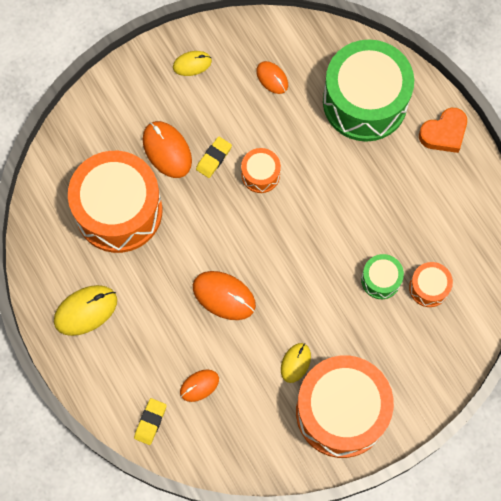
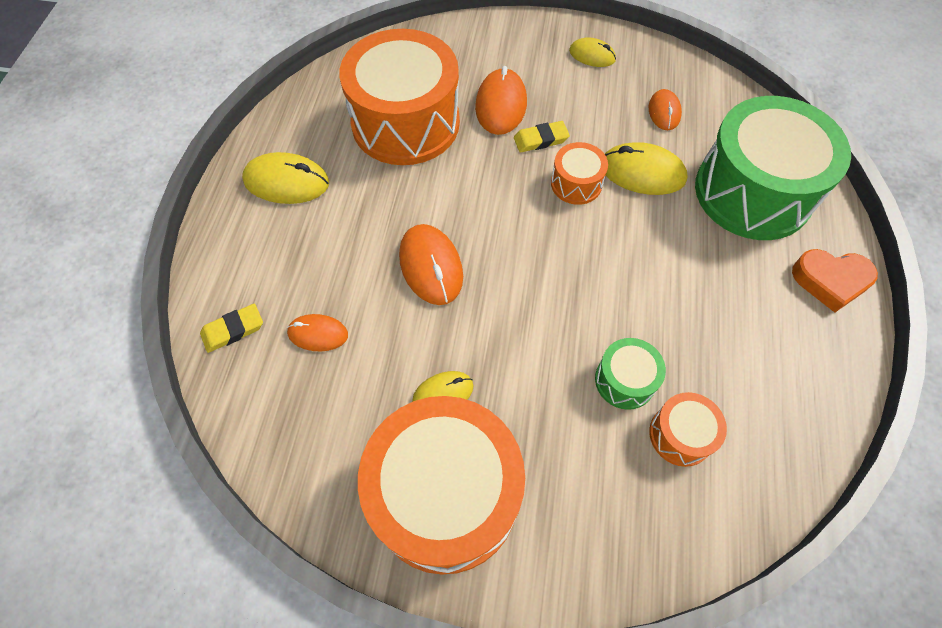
camera: 40 degrees right, 10 degrees down
(293, 136) = (642, 173): none -> yellow mouse

